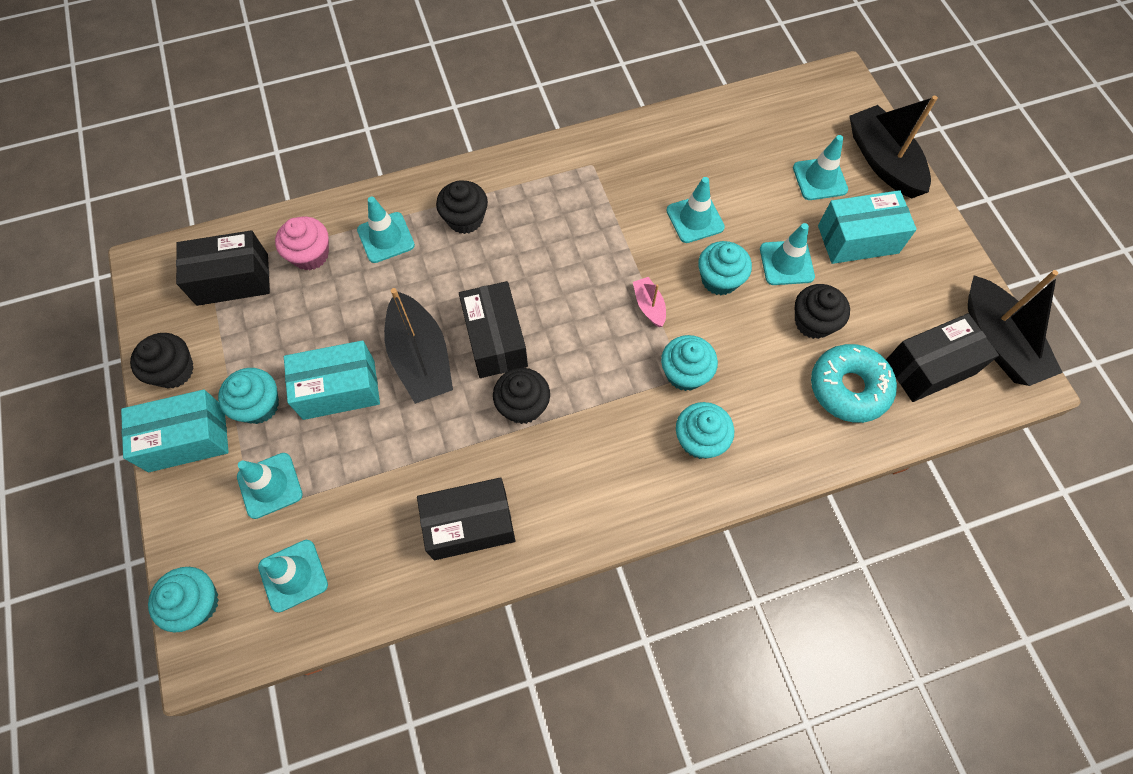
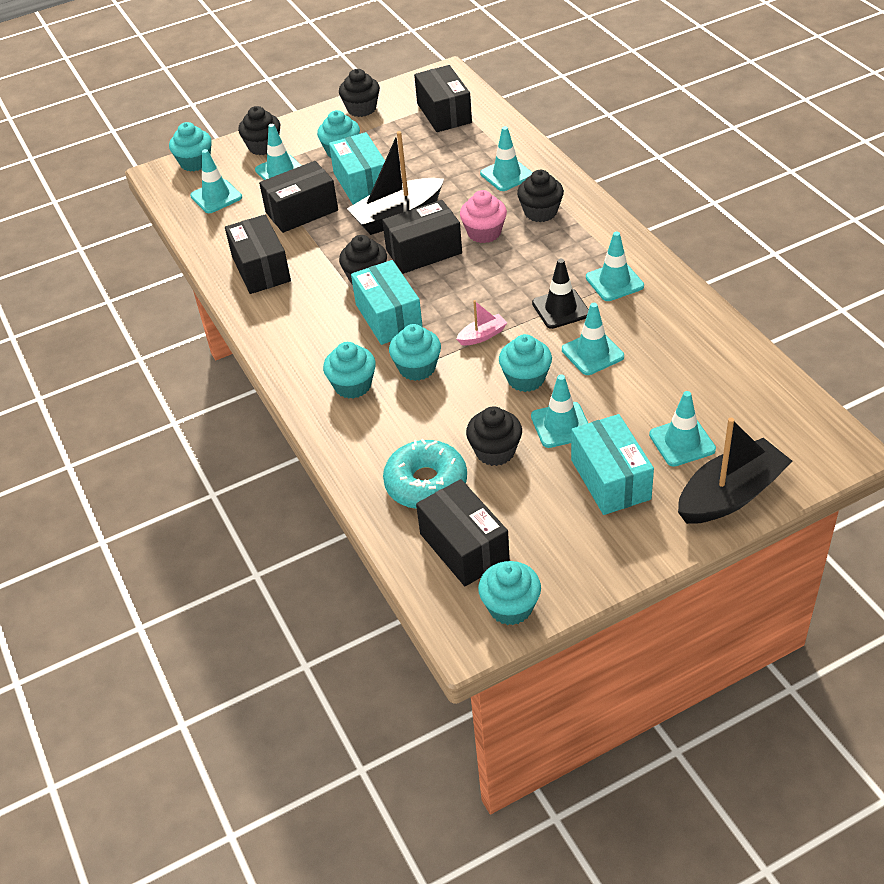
camera: 85 degrees right, 20 degrees down
(187, 439) = (310, 128): turquoise box -> turquoise box (389, 317)
(201, 504) = (263, 146): none -> black cupcake
(310, 255) = (477, 142): pink cupcake -> pink cupcake (484, 233)
(369, 466) = (301, 211): none -> black box
(597, 180) = (614, 282): none -> turquoise traffic cone
(625, 231) = (560, 309): none -> black traffic cone
(998, 342) = (510, 607): black boat -> turquoise cupcake

